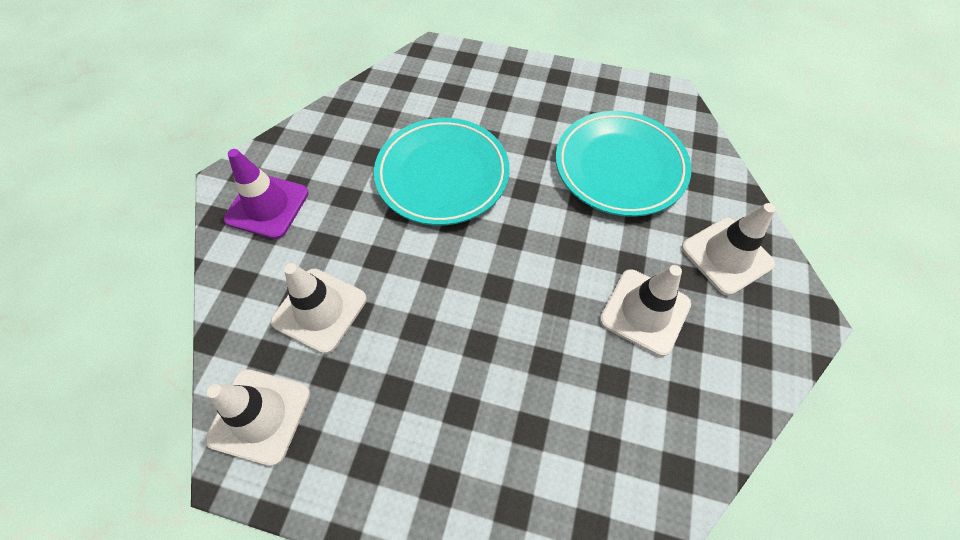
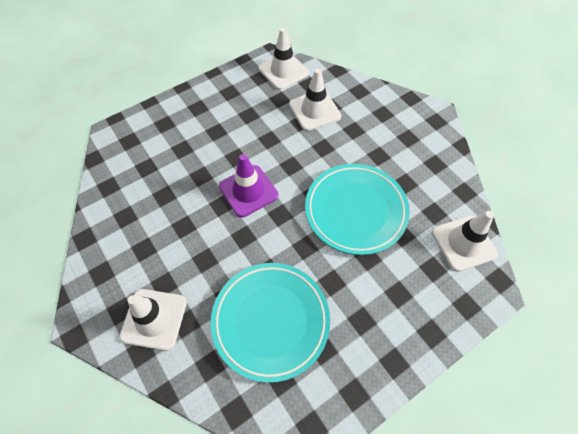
camera: 130 degrees right, 0 degrees up
(267, 206) = (401, 120): purple traffic cone -> purple traffic cone (248, 191)
(645, 312) = (175, 240): white traffic cone -> white traffic cone (463, 243)

